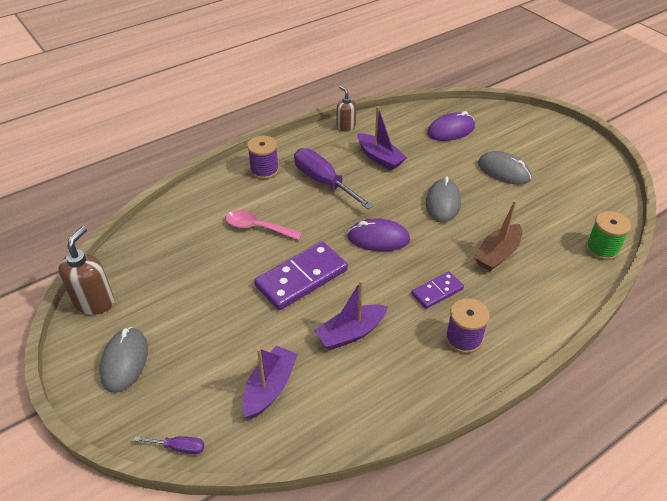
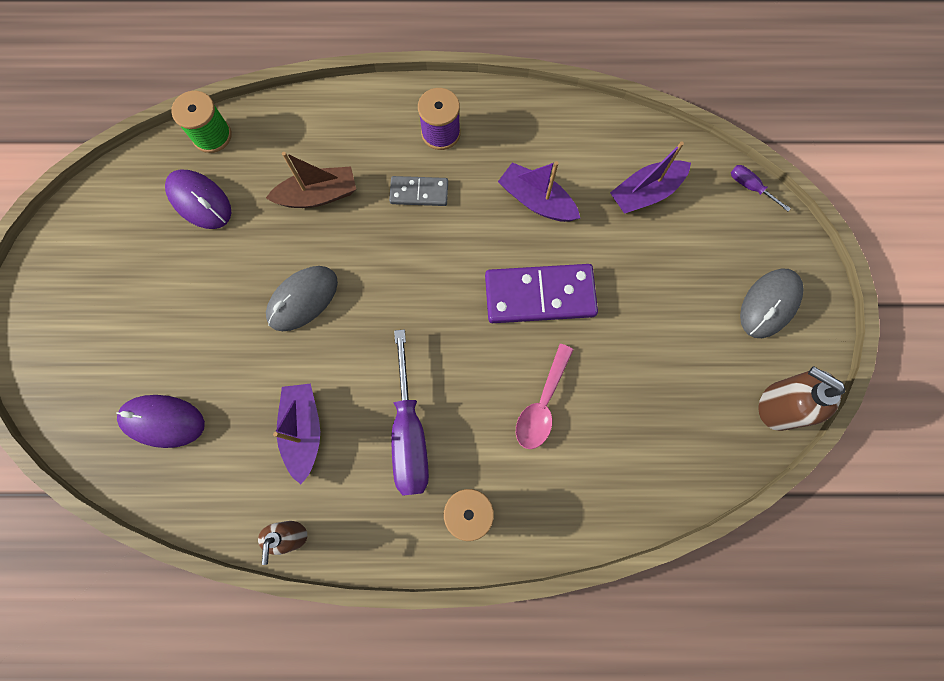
camera: 145 degrees left, 30 degrees up
(94, 302) = (778, 405): brown soap dispenser -> brown soap dispenser turned 75 degrees clockwise
(257, 227) = (542, 404): pink spoon -> pink spoon turned 60 degrees clockwise
(351, 333) = (536, 201): purple boat -> purple boat turned 150 degrees counterclockwise
(378, 238) = (419, 296): purple mouse -> purple mouse (200, 201)
(437, 291) = (419, 193): purple domino -> grey domino
(503, 171) = (183, 301): grey mouse -> none

